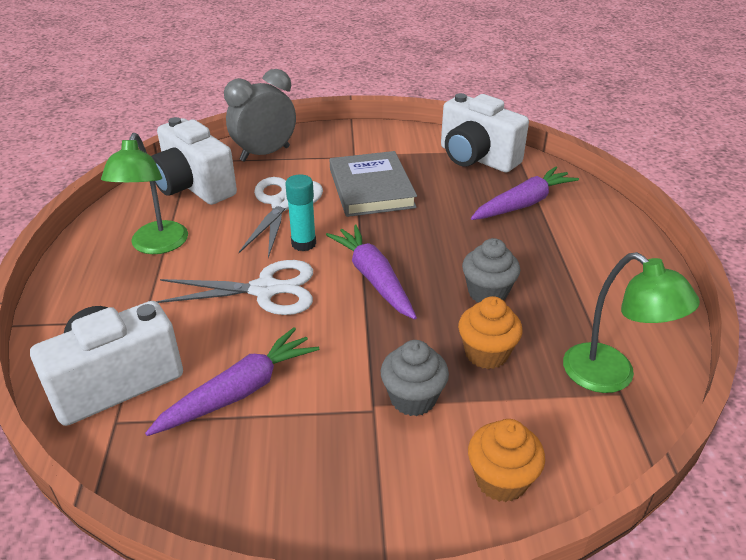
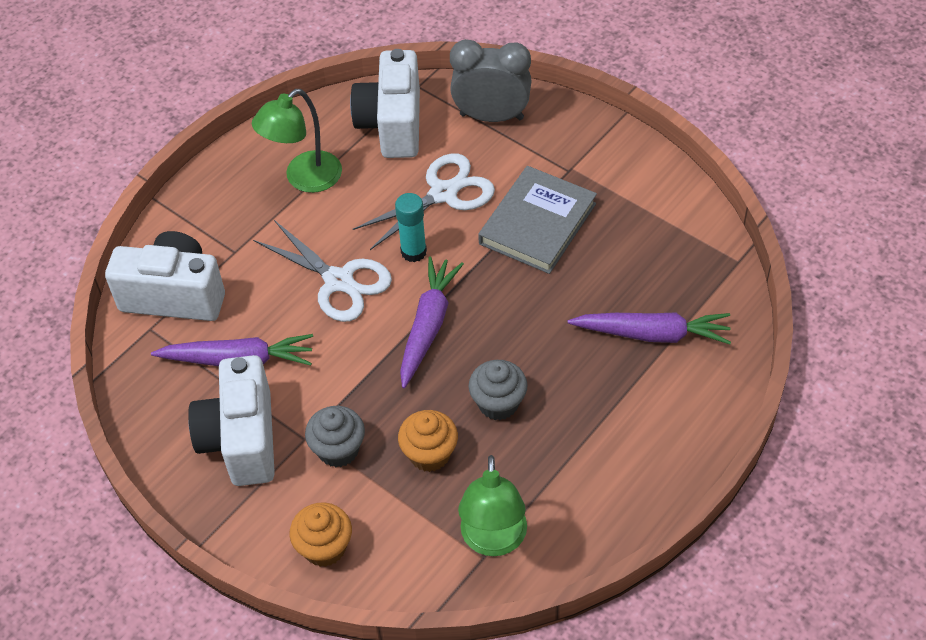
camera: 45 degrees right, 15 degrees up
(476, 158) = (683, 248): white camera -> white camera (241, 439)

